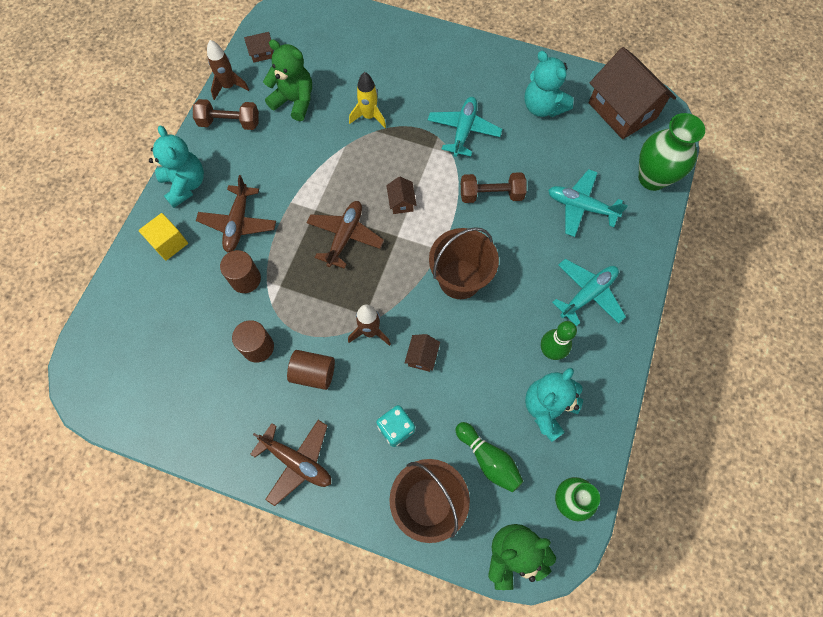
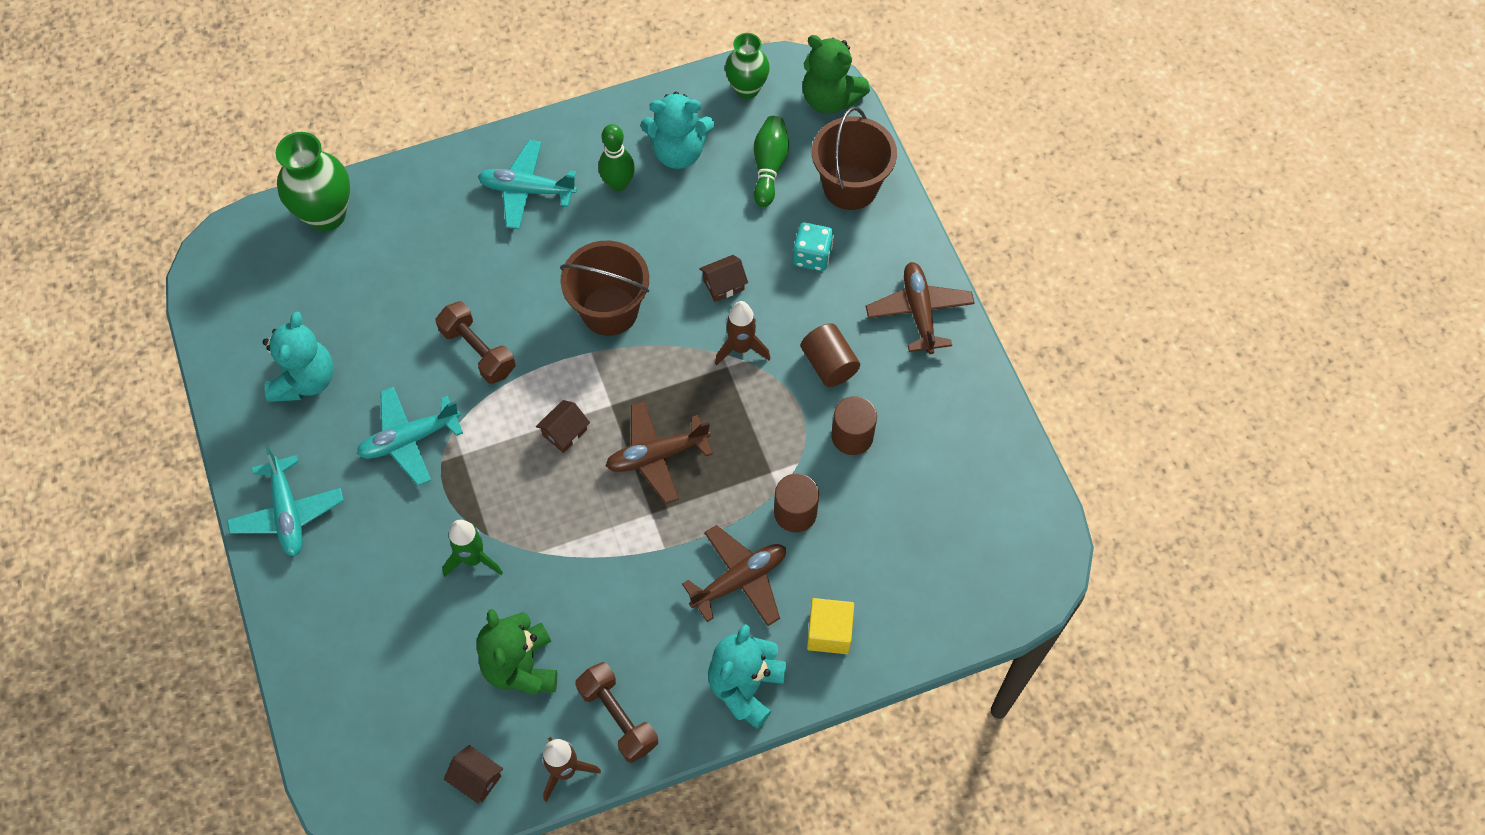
camera: 130 degrees left, 5 degrees down
(369, 116) = (473, 559): yellow rocket -> green rocket
(580, 207) = (422, 258): turquoise plane -> turquoise plane (288, 513)
(622, 110) = (246, 296): brown house -> none

